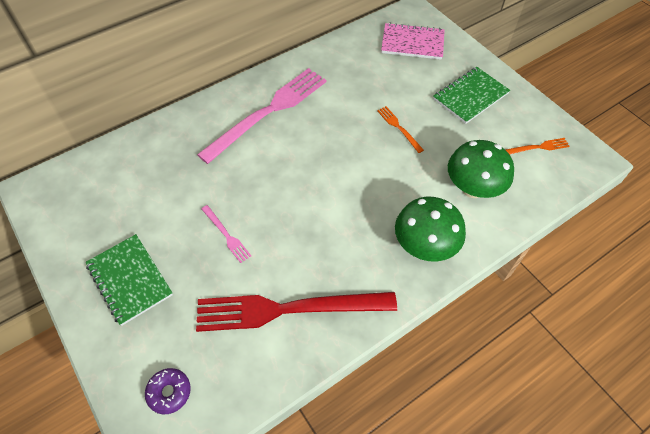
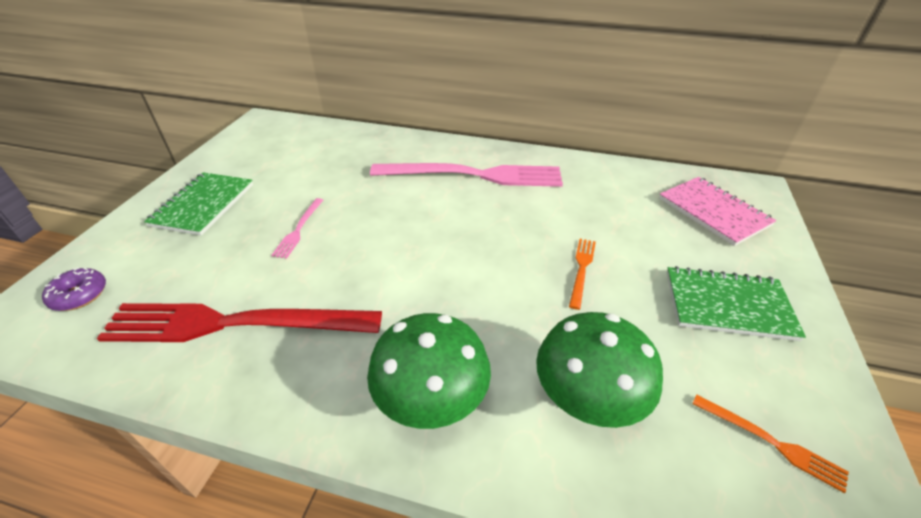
camera: 50 degrees right, 15 degrees down
(288, 309) = (234, 323): red fork -> red fork turned 45 degrees counterclockwise

